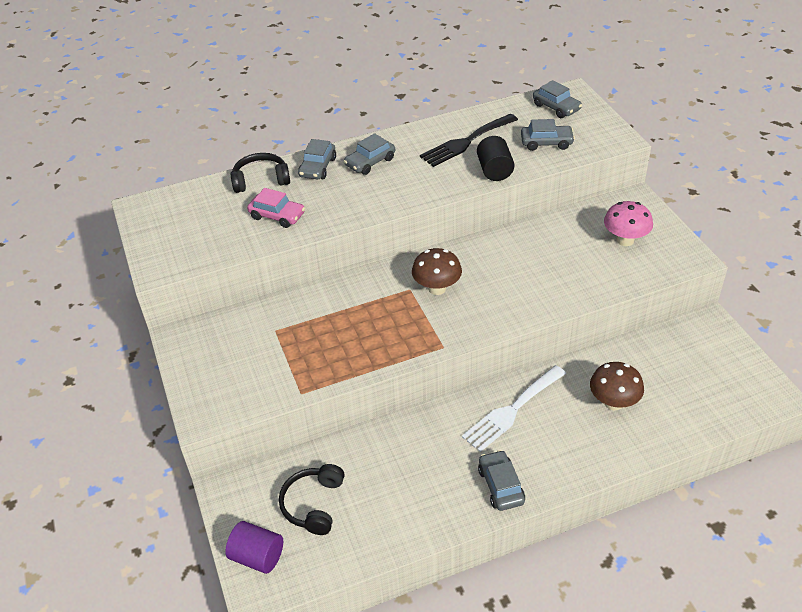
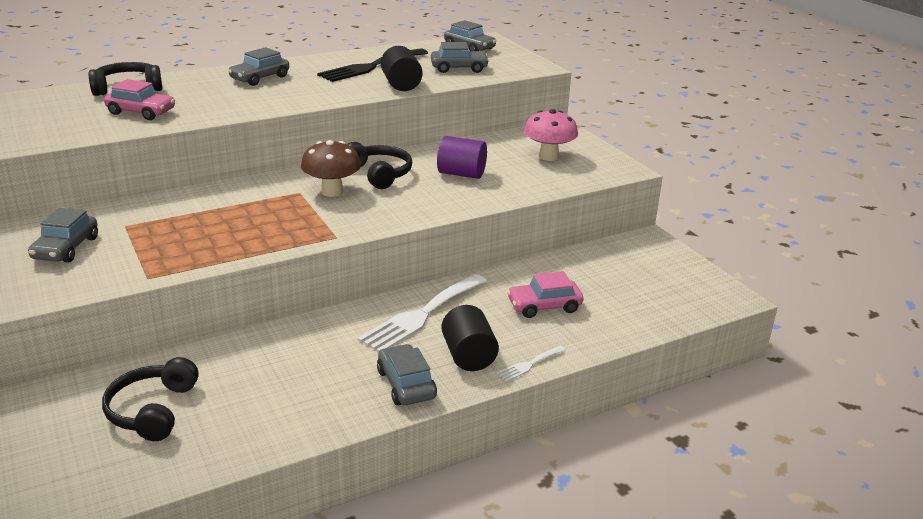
camera: 10 degrees left, 15 degrees down
(257, 556) = (61, 468): purple cylinder -> purple cylinder (461, 174)
(317, 167) = (197, 81): grey car -> grey car (66, 248)
(475, 265) = (378, 174): none -> black headphones
(550, 457) = (468, 356): none -> black cylinder
(598, 468) = (529, 364): none -> white fork
(613, 402) = (544, 306): brown mushroom -> pink car

